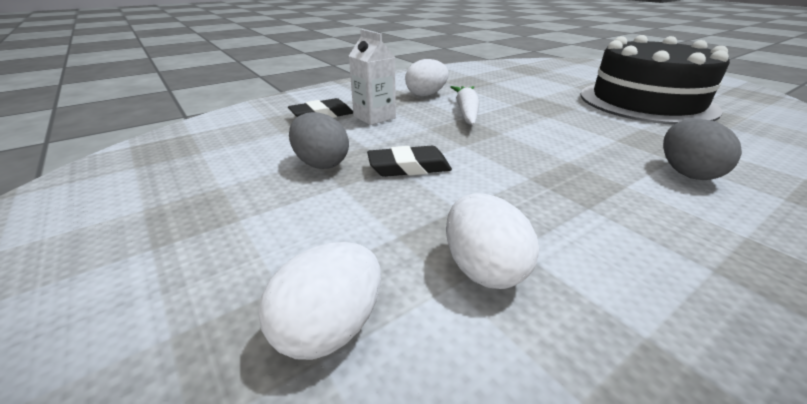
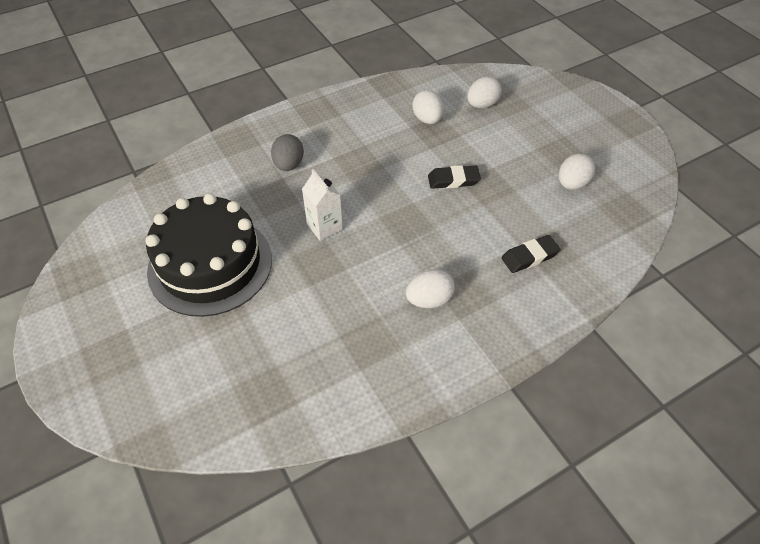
camera: 175 degrees left, 20 degrees up
(216, 171) = (572, 184): none -> white egg
(321, 163) = (509, 187): grey egg -> none
(374, 117) = (481, 249): white carton -> white carton (324, 227)
(466, 112) = (396, 255): white carrot -> none

